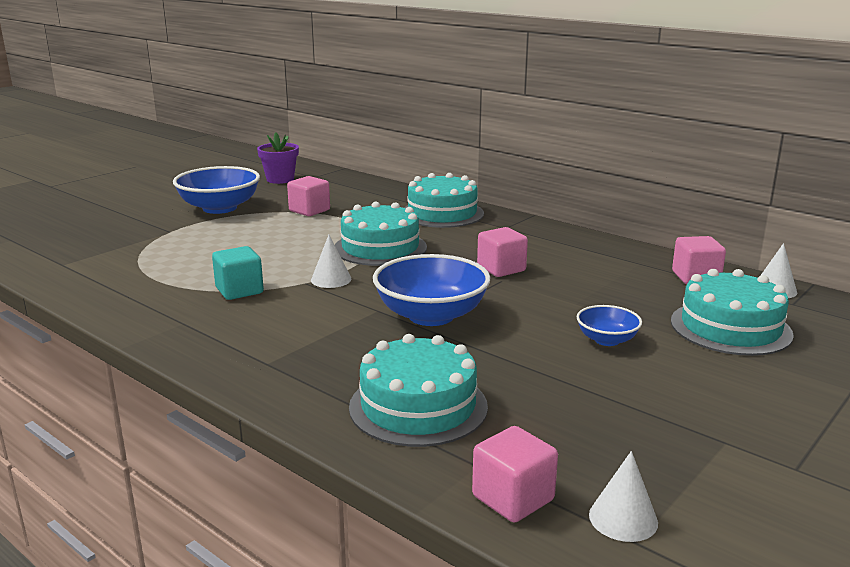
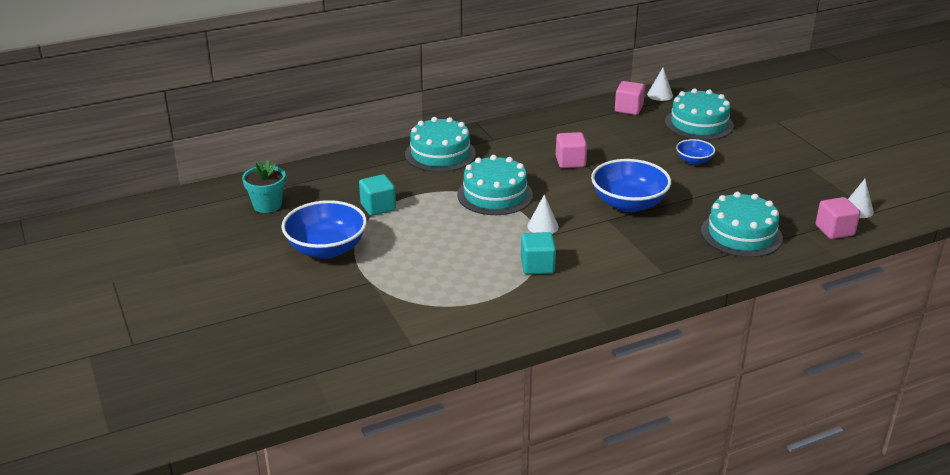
camera: 65 degrees left, 10 degrees up
(280, 179) = (267, 205): purple flower pot -> turquoise flower pot
(309, 210) = (378, 207): pink cube -> turquoise cube

